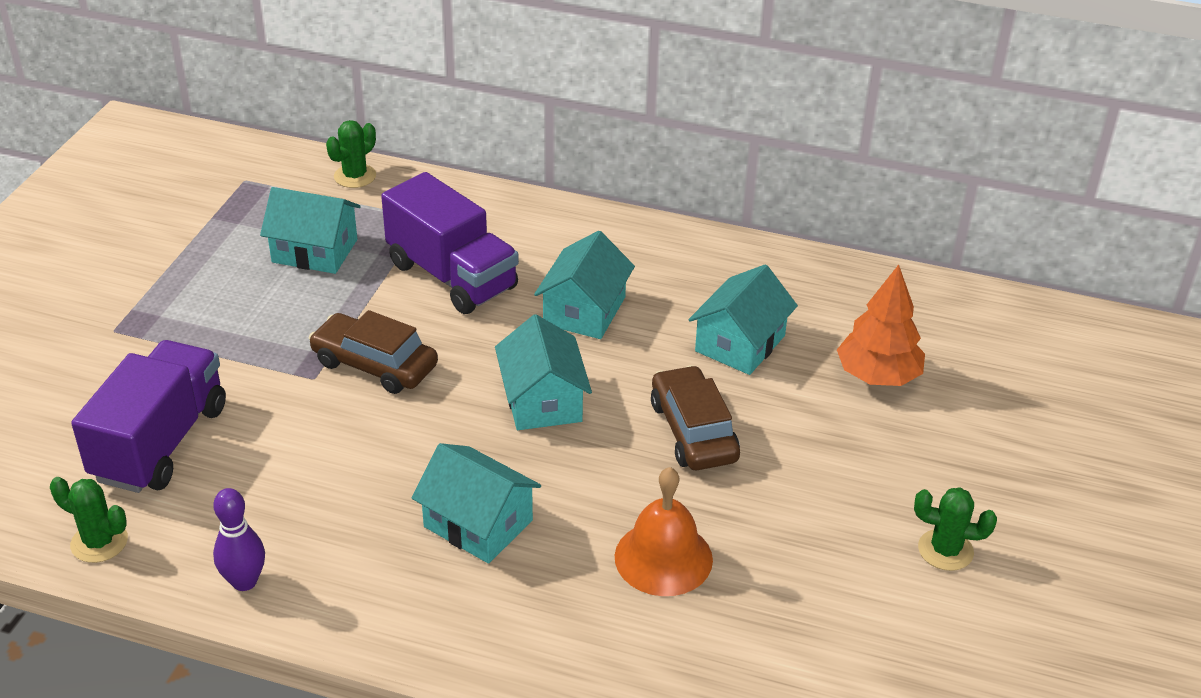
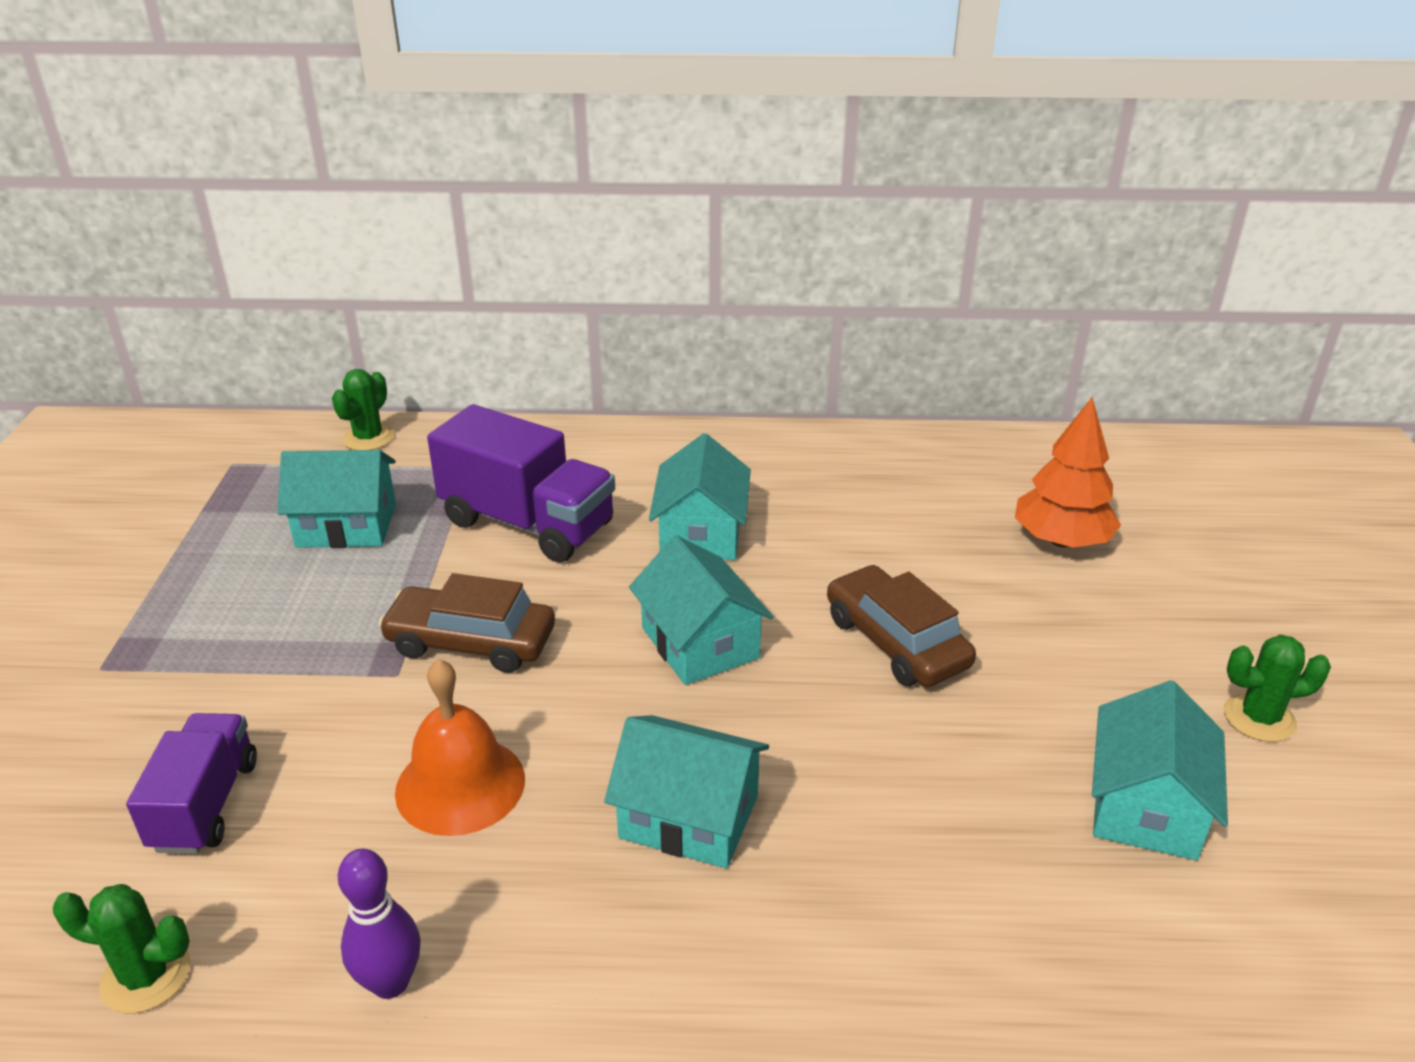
camera: 15 degrees left, 5 degrees down
(160, 442) = (205, 805): purple truck -> purple truck, size x0.62
(663, 558) = (945, 806): orange bell -> orange bell (460, 785)
(740, 343) = (894, 535): turquoise house -> turquoise house (1145, 806)

